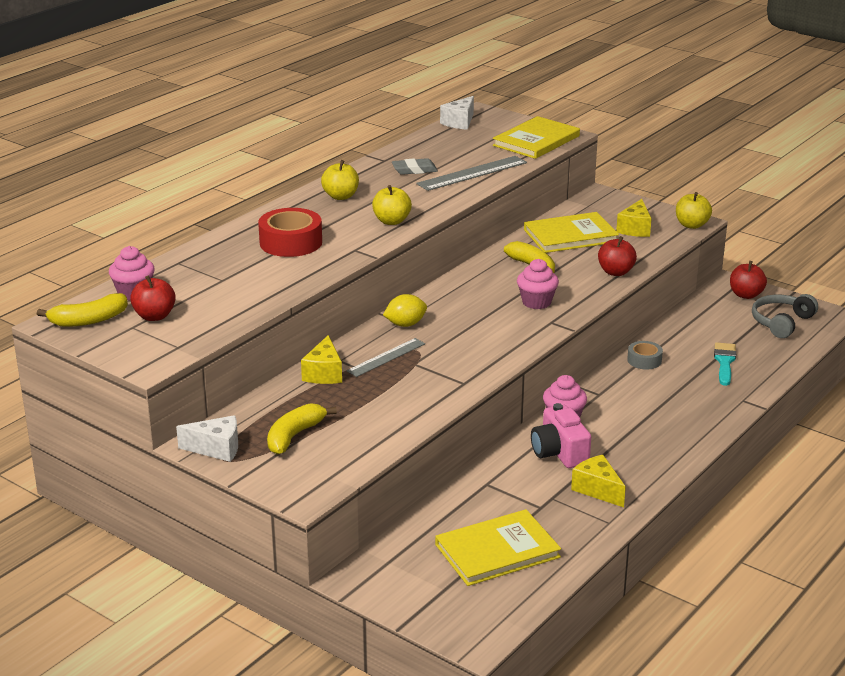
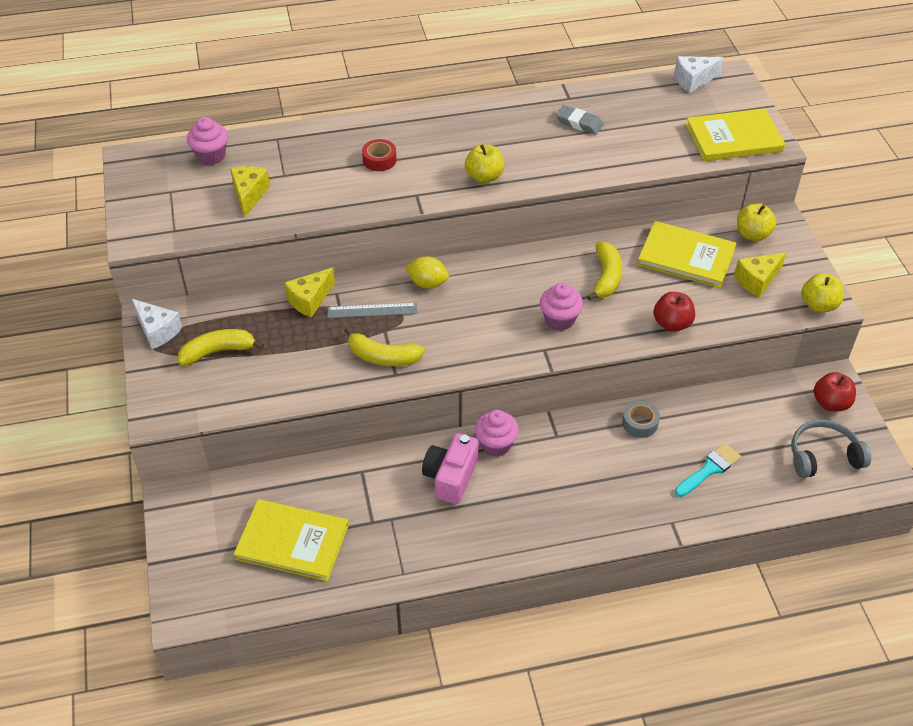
camera: 40 degrees right, 20 degrees up
(89, 320) = (152, 168): yellow banana -> yellow banana (383, 357)
(154, 316) = (196, 188): red apple -> none
(291, 242) = (379, 160): red tape -> red tape, size x0.56
(340, 196) = (480, 125): yellow apple -> yellow apple (752, 234)
(472, 173) = (623, 152): grey ruler -> none
(597, 490) = (434, 535): yellow cheese -> yellow cheese (249, 195)

